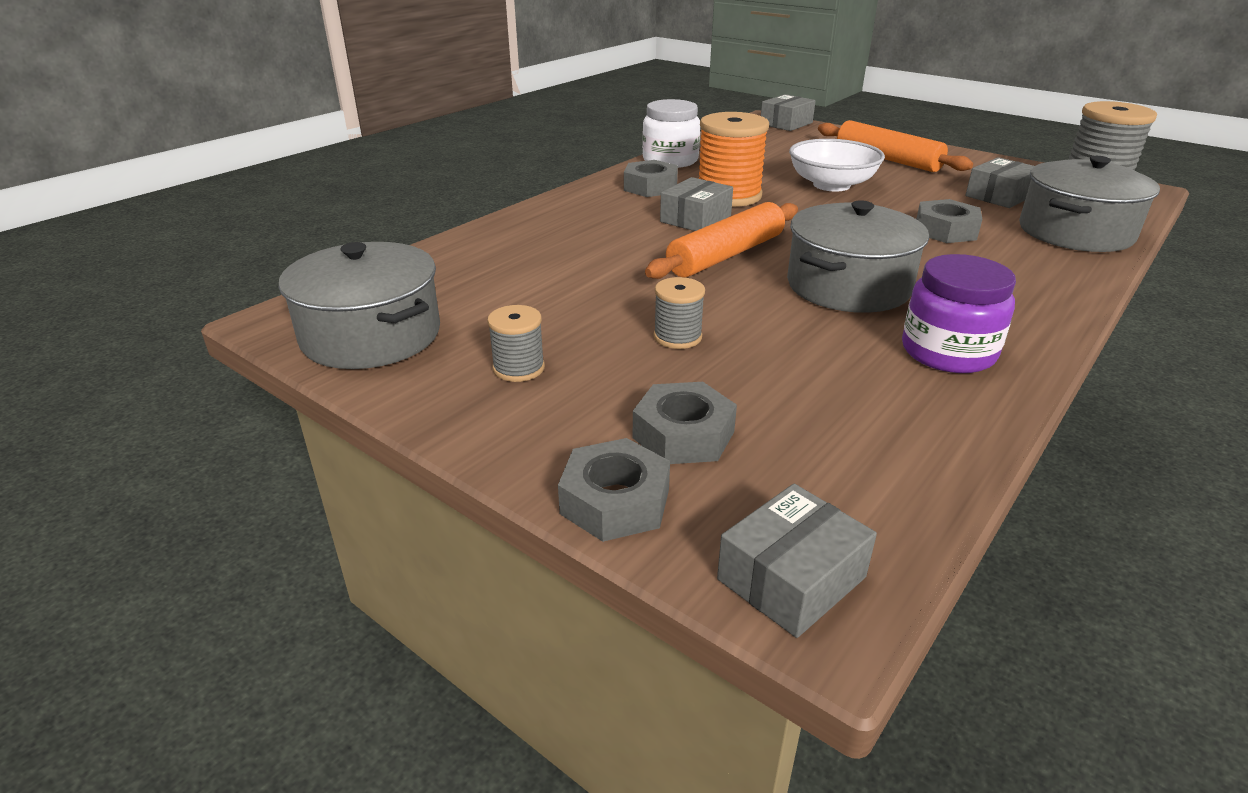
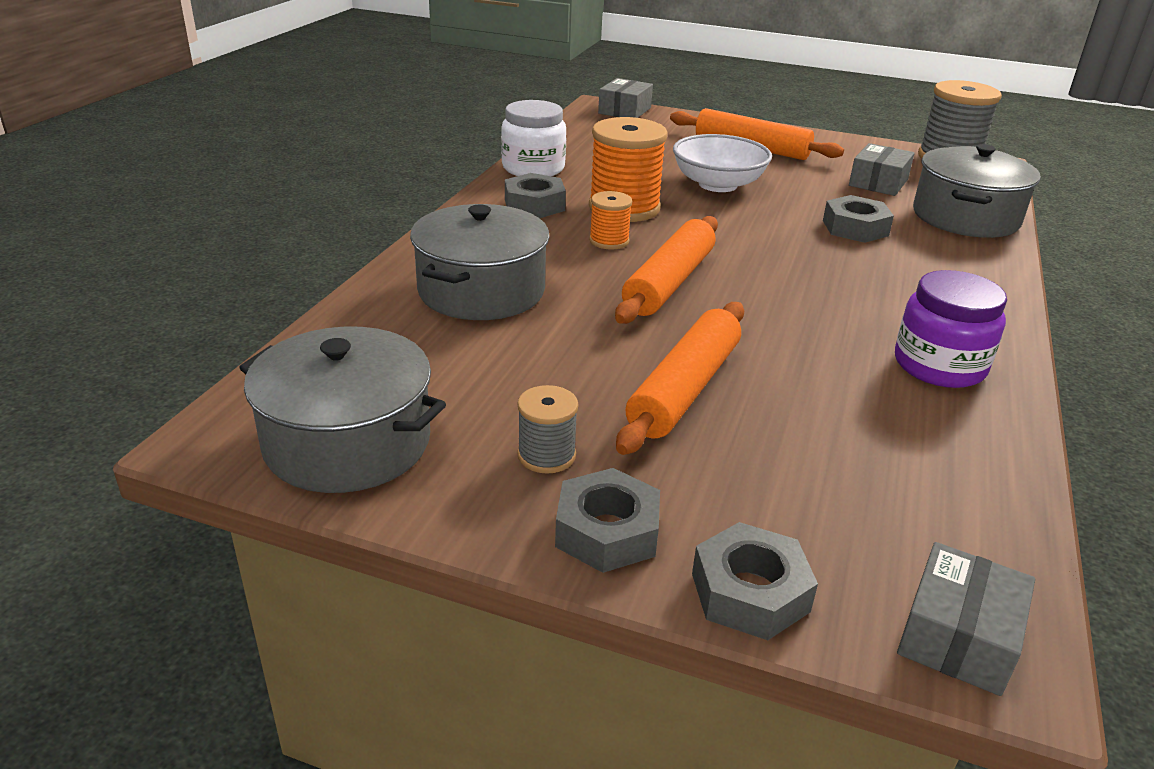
camera: 20 degrees left, 0 degrees up
(677, 337) = (685, 389): grey spool -> orange rolling pin
(683, 435) = (764, 502): grey nut -> grey nut (607, 532)
(695, 219) = (609, 241): grey box -> orange spool
(848, 286) = (808, 304): grey pot -> grey pot (481, 291)

